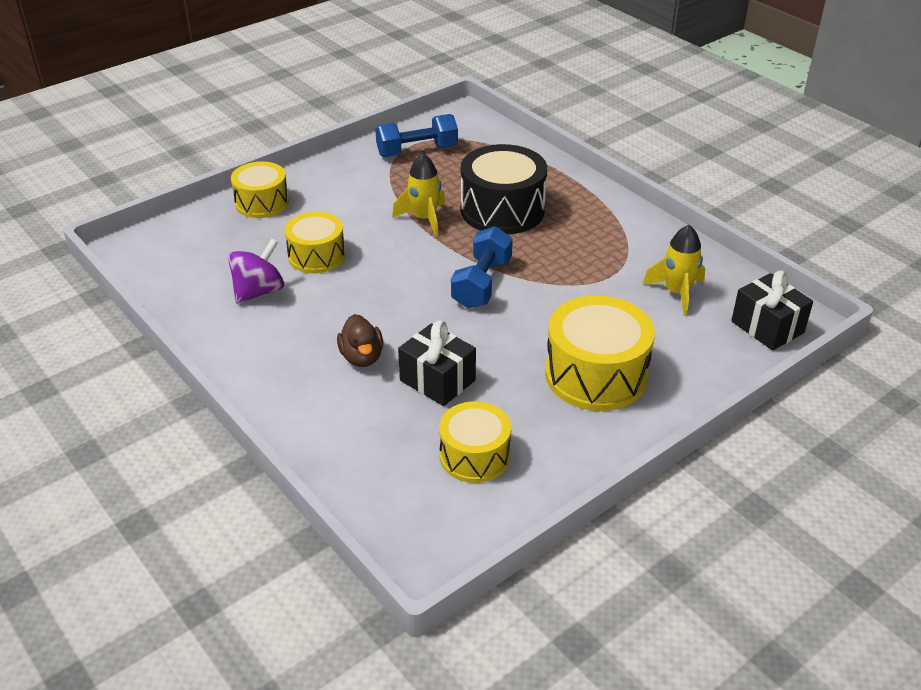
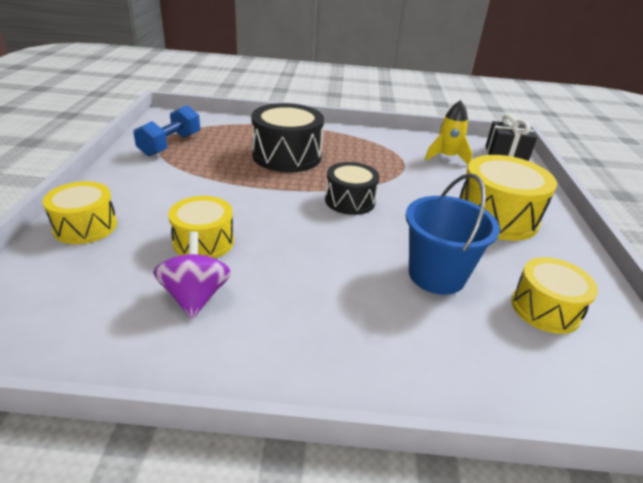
camera: 50 degrees left, 5 degrees down
(362, 357) = (364, 293): brown duck -> none
(424, 219) = (246, 181): yellow rocket -> none
(437, 380) = (436, 275): black gift -> blue bucket
(481, 283) = (350, 201): blue dumbbell -> black drum

